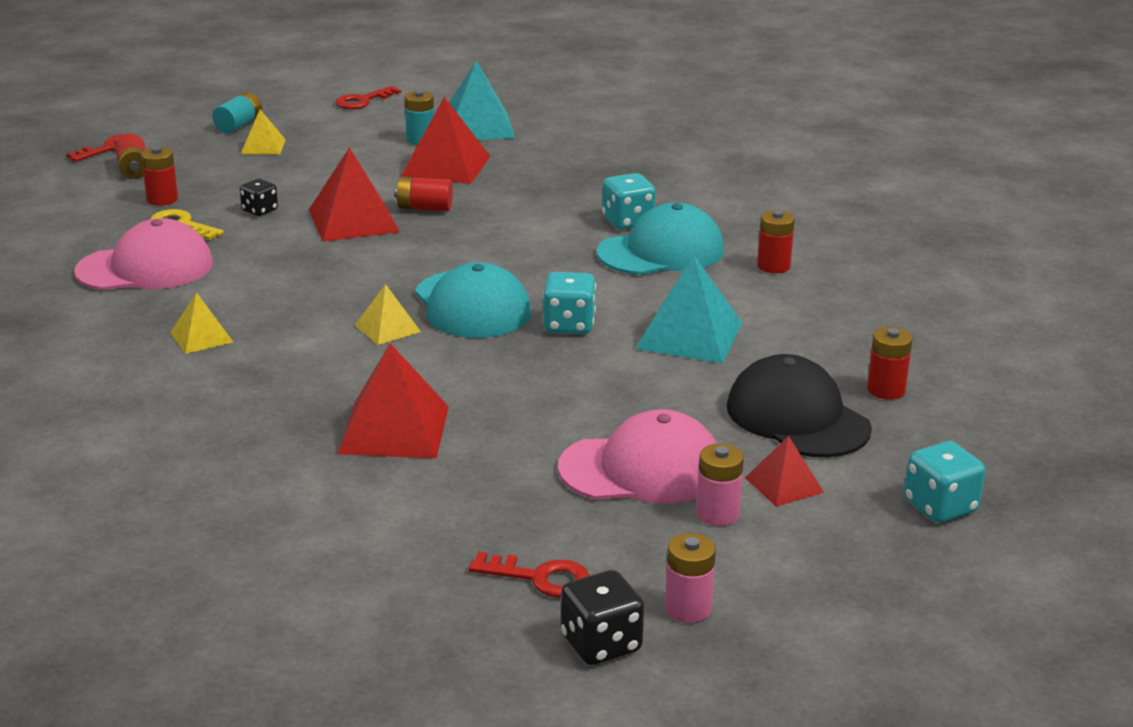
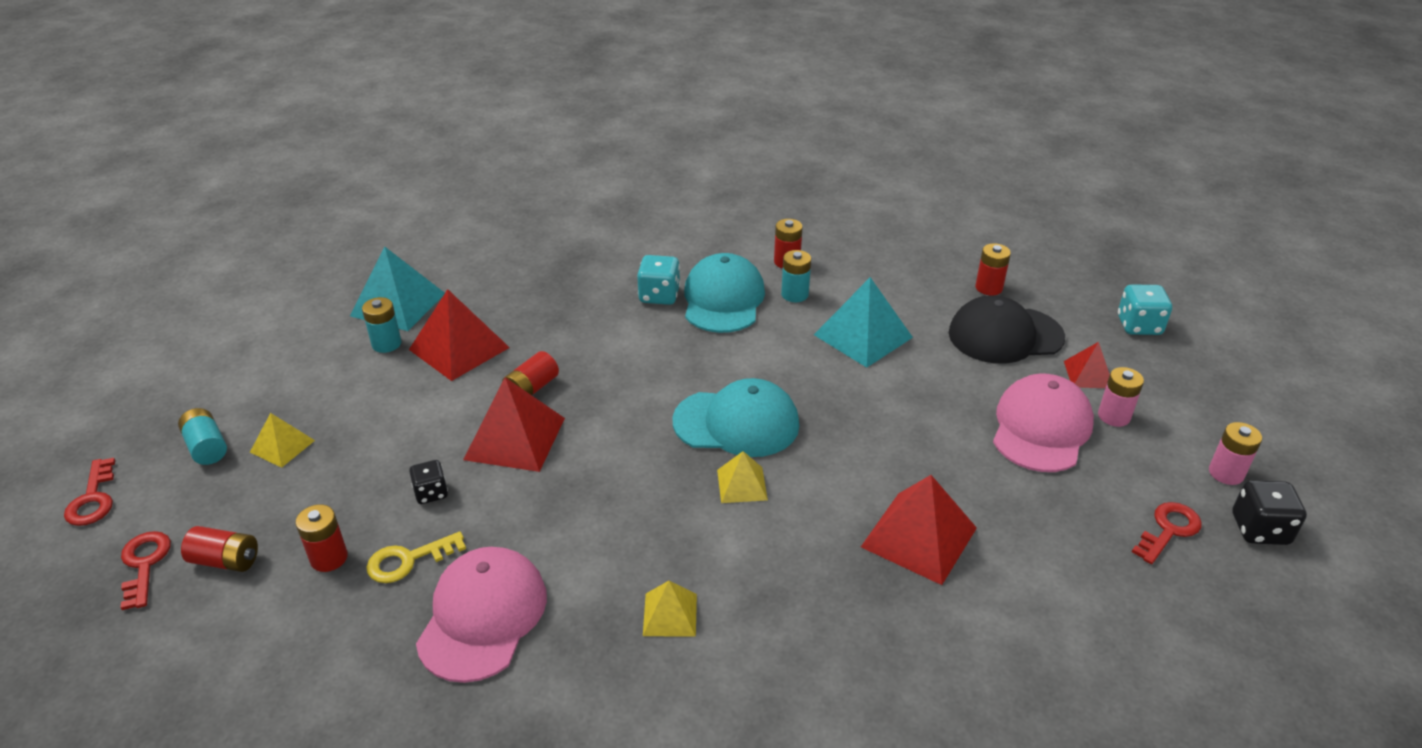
camera: 60 degrees left, 10 degrees up
(362, 101) = (255, 349): red key -> red key (93, 499)
(569, 325) = (807, 385): turquoise dice -> none
(718, 284) = (794, 294): none -> turquoise battery

